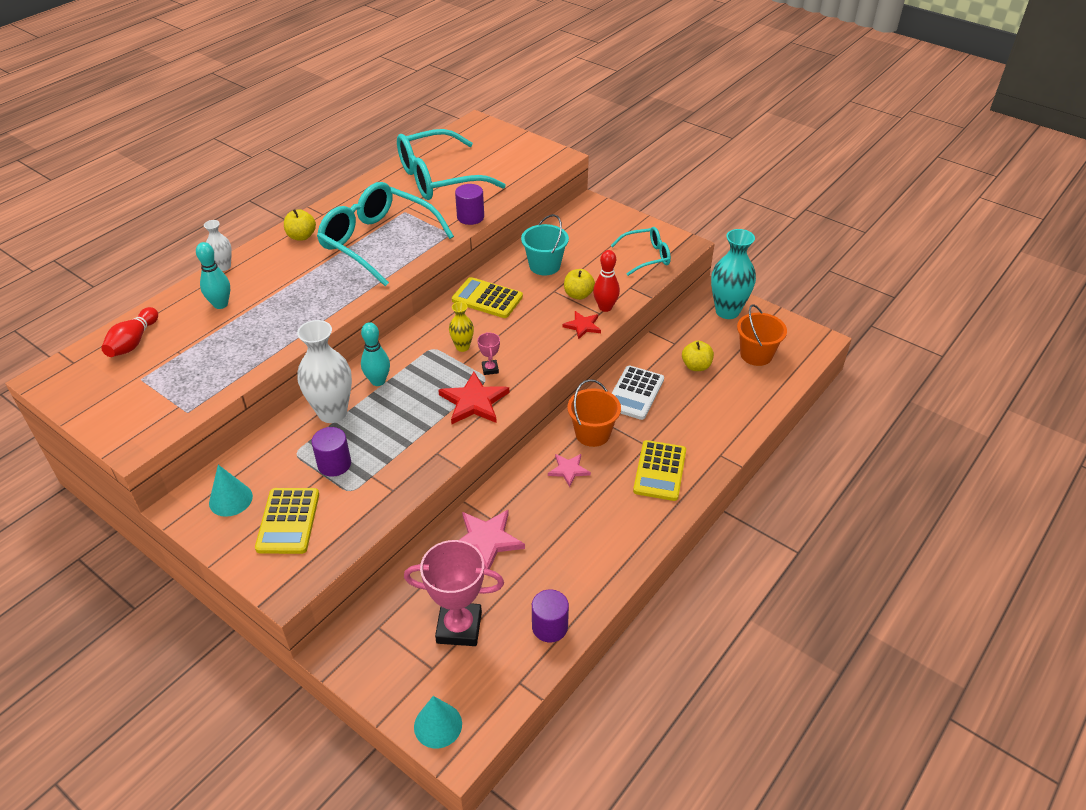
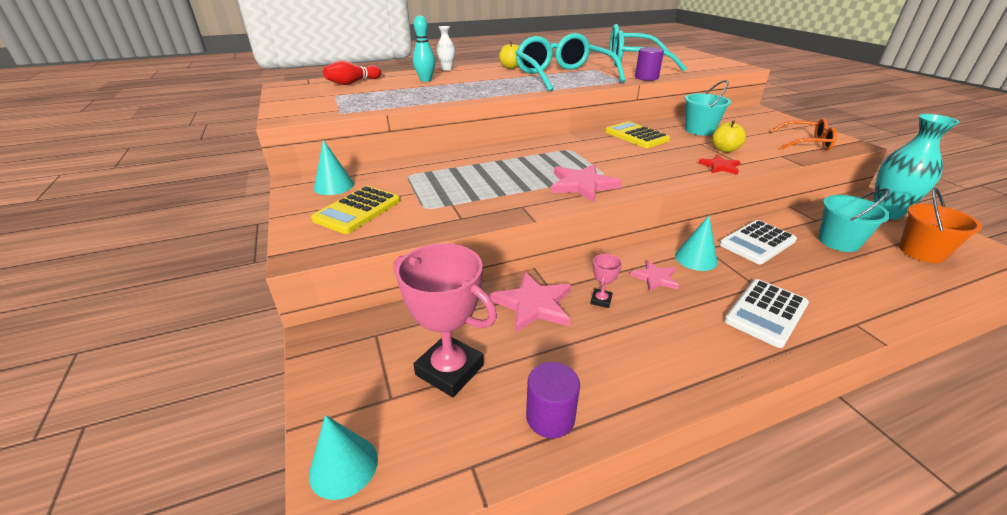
camera: 30 degrees right, 10 degrees down
(332, 413) = (459, 162): white vase -> none
(334, 464) = (430, 189): purple cylinder -> none
(378, 381) = (510, 156): turquoise bowling pin -> none
(462, 347) = (596, 154): yellow vase -> none
(474, 402) = (582, 185): red star -> pink star
(490, 369) = (612, 171): pink trophy -> pink trophy (601, 300)
(592, 433) = (696, 258): orange bucket -> turquoise cone
(605, 307) = (749, 161): red bowling pin -> none
(646, 257) = (805, 143): turquoise glasses -> orange glasses
(660, 471) = (766, 313): yellow calculator -> white calculator
(696, 366) = (838, 242): yellow apple -> turquoise bucket

